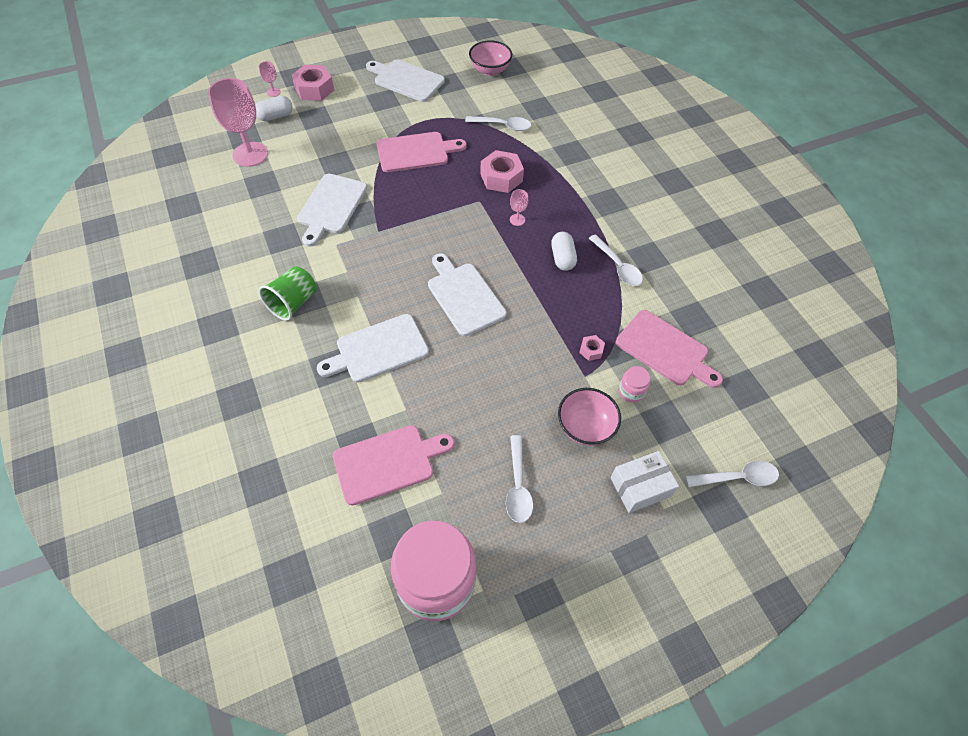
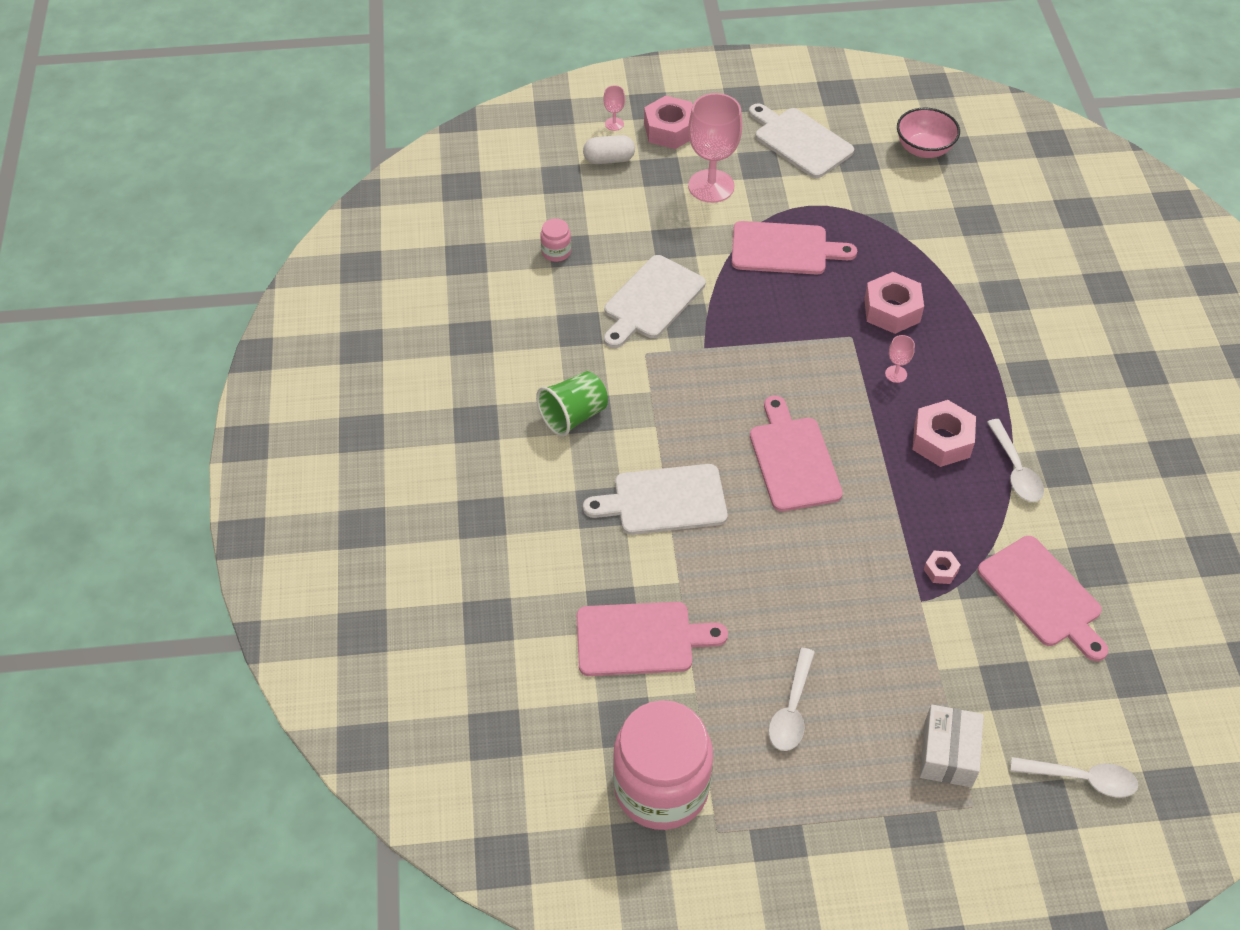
camera: 20 degrees right, 5 degrees down
(250, 154) = (564, 206): pink goblet -> pink goblet (711, 186)
(464, 296) = (793, 460): white cutting board -> pink cutting board
(503, 126) = (917, 236): white spoon -> none
(562, 258) = (942, 440): white capsule -> pink nut
(585, 427) = (900, 663): pink bowl -> none
(631, 391) = (977, 636): pink jar -> pink jar (556, 252)
(640, 487) = (948, 754): white box -> white box turned 75 degrees counterclockwise

